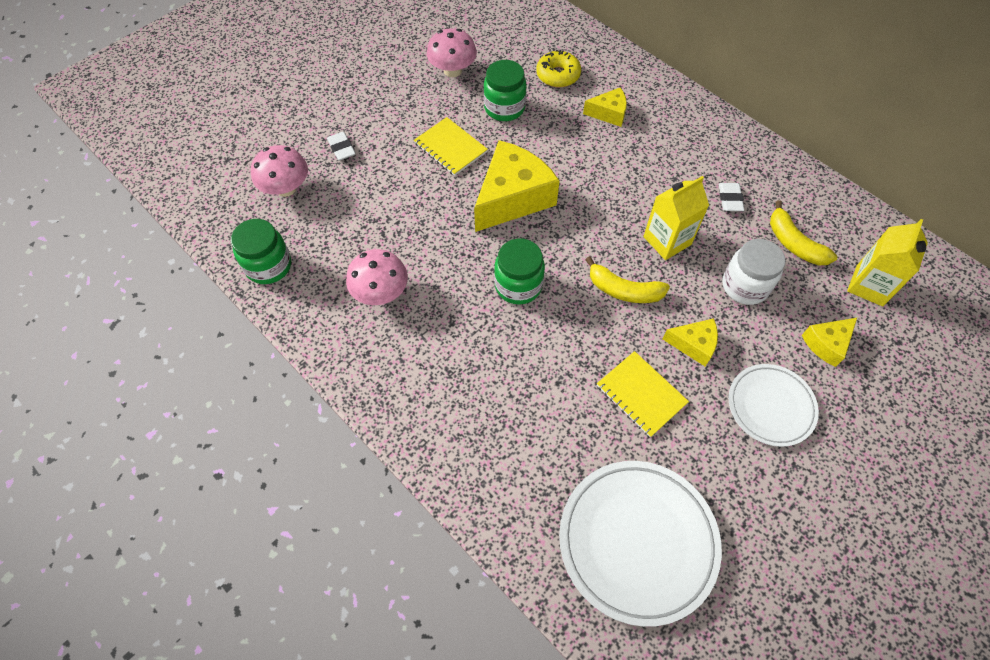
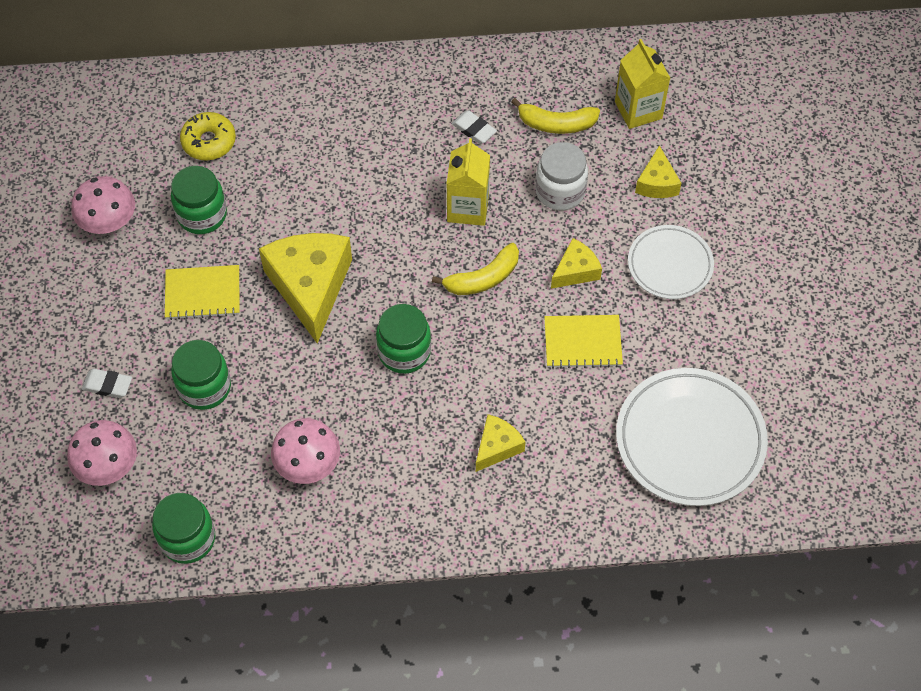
camera: 50 degrees left, 0 degrees up
(385, 196) = (204, 387): none -> green jar
(609, 113) = (295, 139): yellow cheese -> yellow cheese (497, 447)

